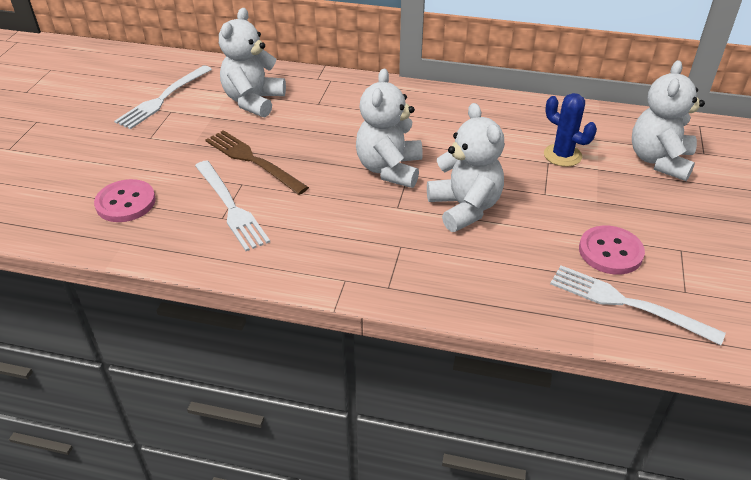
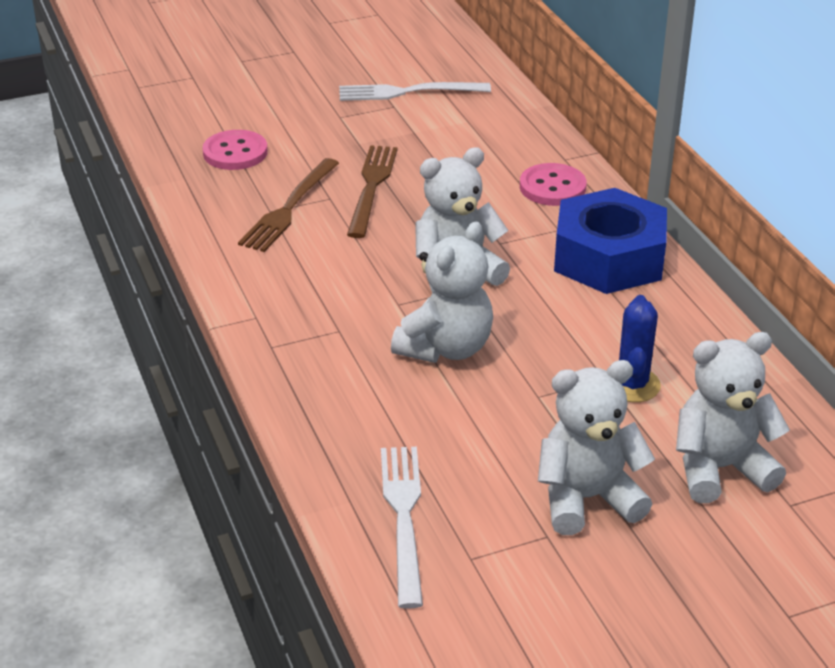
camera: 55 degrees right, 5 degrees down
(231, 207) = (289, 208): white fork -> brown fork
(253, 101) = (470, 141): white teddy bear -> white teddy bear (587, 499)
(434, 109) = (608, 258): none -> blue nut
(610, 252) = (482, 479): pink button -> pink button (552, 187)

